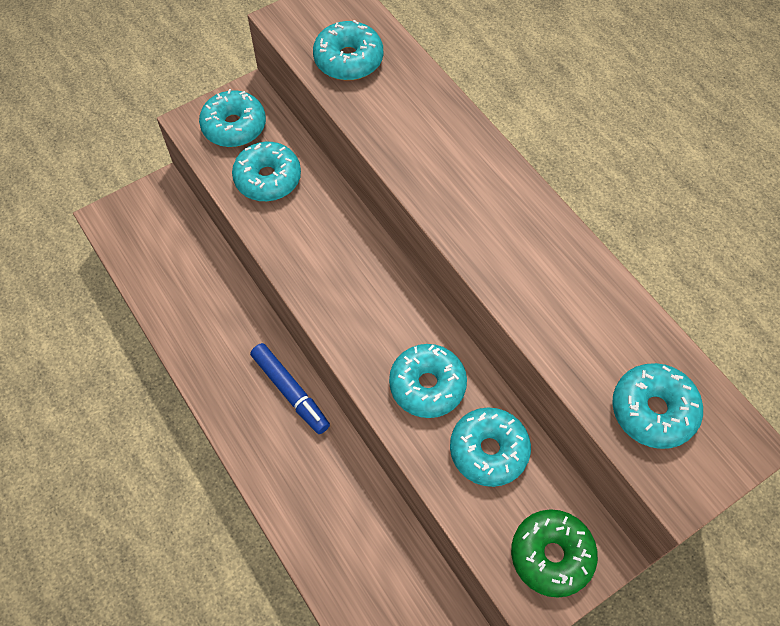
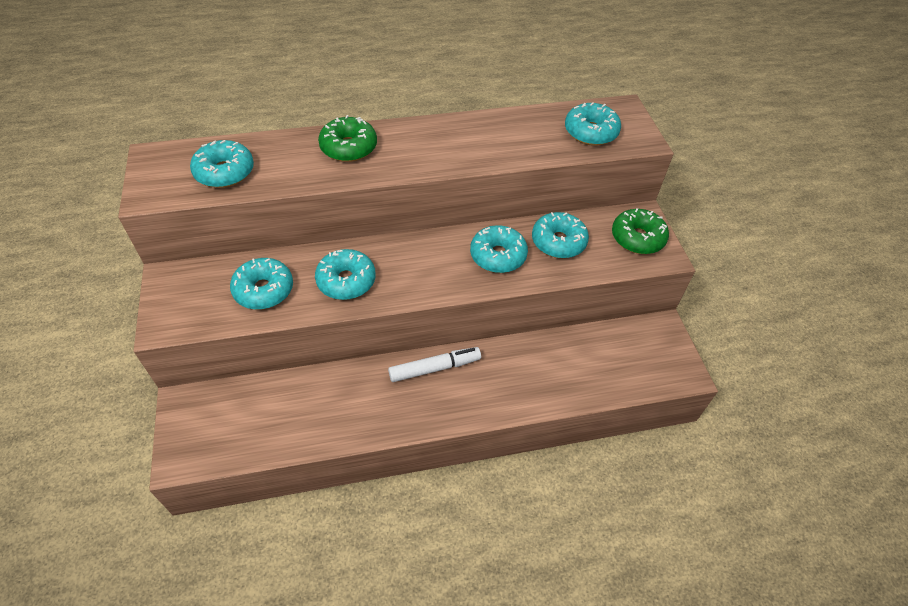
camera: 70 degrees left, 10 degrees down
(234, 126) = (192, 296): turquoise donut -> turquoise donut (346, 281)
(290, 391) = (434, 368): blue marker -> white marker
(451, 147) = (348, 147): none -> green donut

